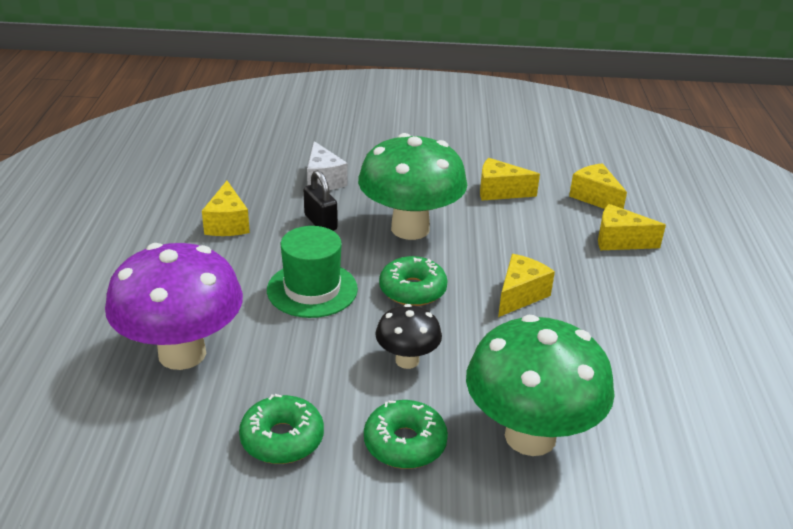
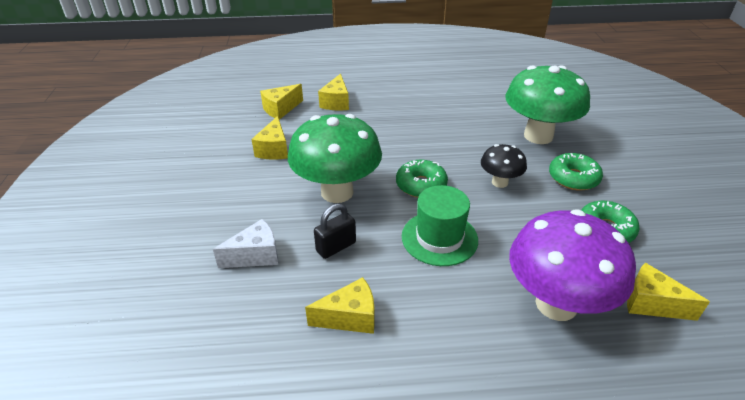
camera: 95 degrees left, 5 degrees up
(520, 295) = (410, 139): yellow cheese -> yellow cheese (651, 303)

